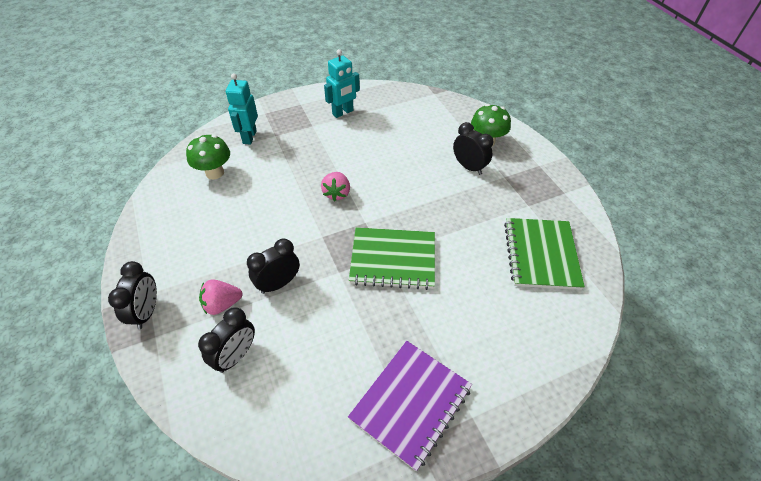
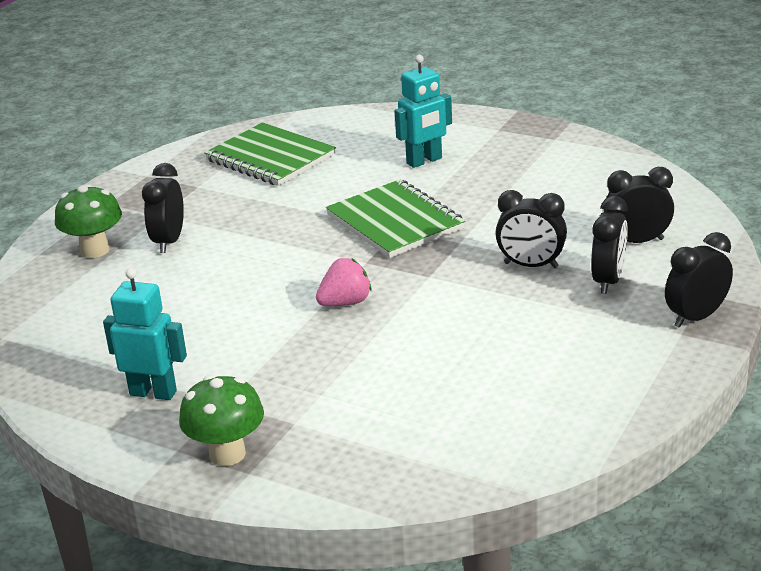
camera: 125 degrees left, 20 degrees down
(215, 173) = (450, 422): green mushroom -> green mushroom (227, 454)
(222, 304) = (608, 281): pink strawberry -> black clock
(249, 137) = (331, 445): turquoise robot -> turquoise robot (424, 161)
(411, 403) = (530, 152): purple notebook -> none
(541, 254) = (270, 158): green notebook -> green notebook turned 75 degrees clockwise

